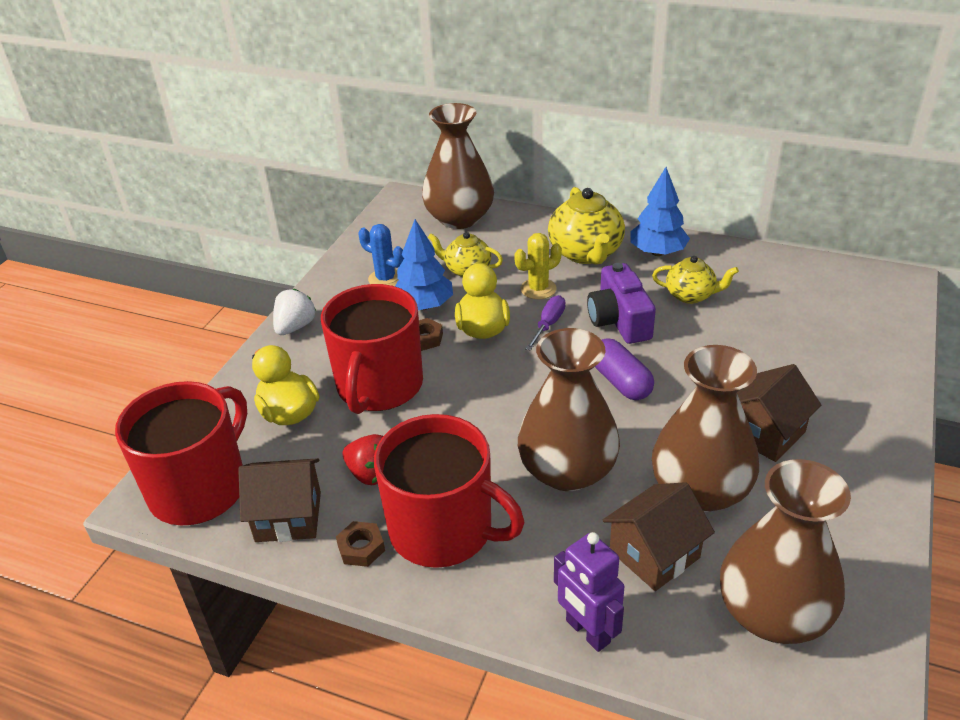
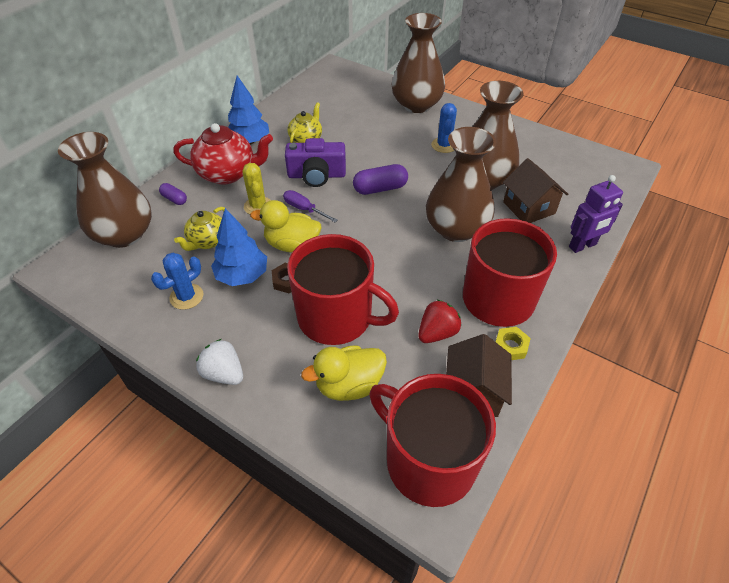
camera: 80 degrees left, 10 degrees up
(361, 548) = (510, 346): brown nut -> yellow nut
(524, 231) = (174, 199): none -> purple capsule
(586, 253) = (228, 174): yellow teapot -> red teapot
(765, 433) = (444, 145): brown house -> blue cactus
(773, 613) = (570, 177): brown vase -> brown vase (416, 105)

